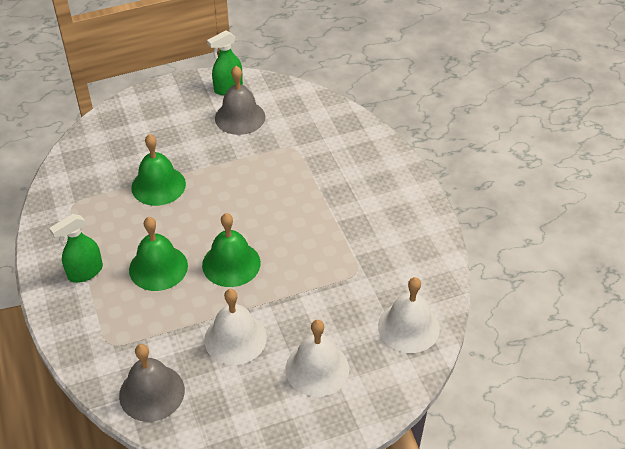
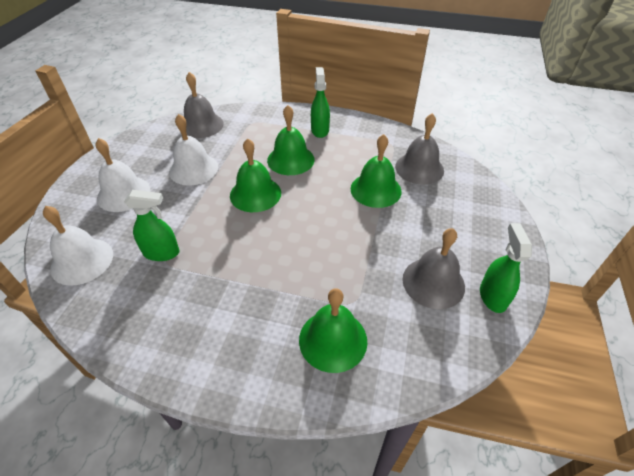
camera: 125 degrees right, 0 degrees up
(102, 170) = (419, 168): none -> grey bell
(330, 144) = (333, 340): none -> green bell
(352, 280) = (161, 253): none -> green spray bottle

